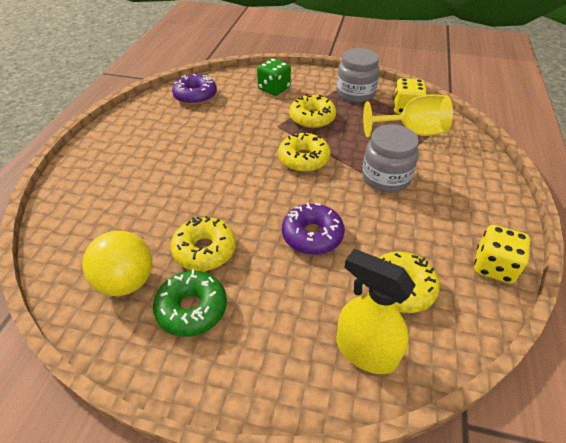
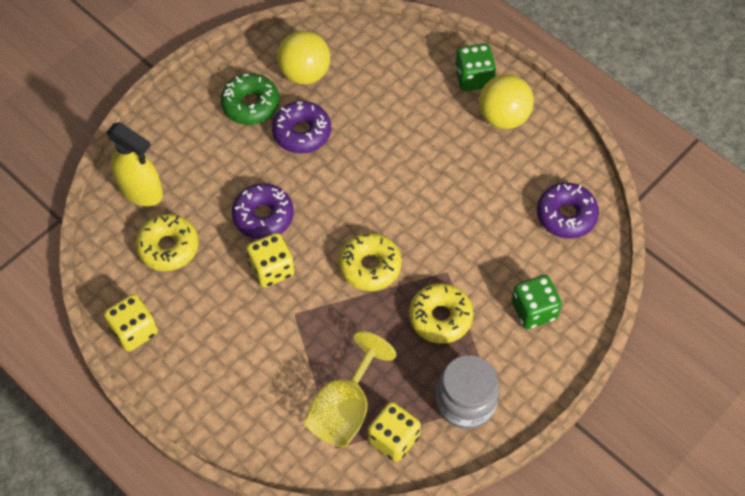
camera: 120 degrees right, 15 degrees up
(87, 168) = (473, 78): none -> green dice
(123, 142) = (503, 117): none -> yellow ball
(204, 250) = (302, 132): yellow donut -> purple donut
(354, 207) = (272, 269): none -> yellow dice
(365, 351) = (141, 191): yellow spray bottle -> yellow spray bottle turned 60 degrees clockwise
(385, 178) = (291, 324): grey jar -> none

